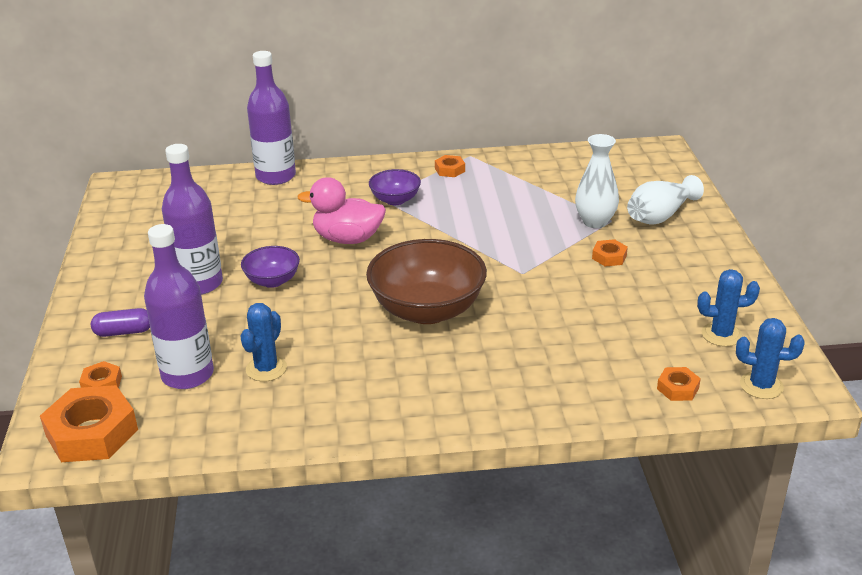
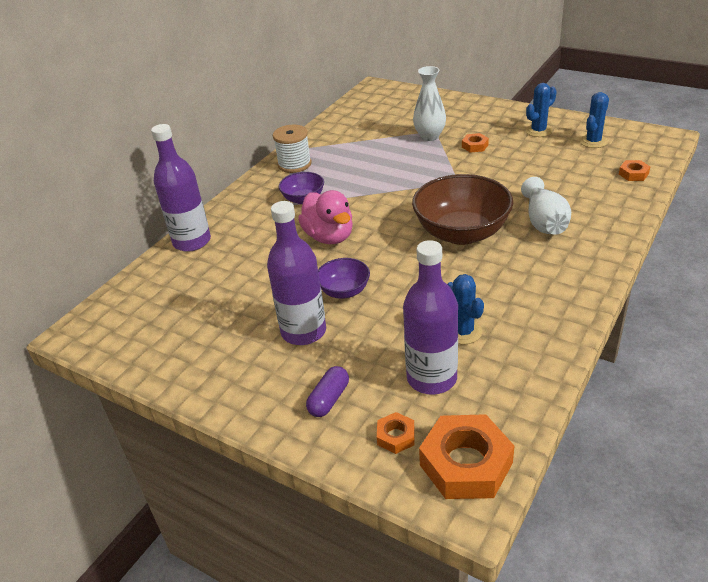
camera: 50 degrees left, 5 degrees up
(347, 239) = (329, 237): pink duck -> pink duck turned 75 degrees counterclockwise
(450, 170) = (294, 164): orange nut -> white spool
(660, 215) = (449, 114): white vase -> white vase (544, 222)
(761, 385) = (652, 148): blue cactus -> blue cactus (538, 131)

